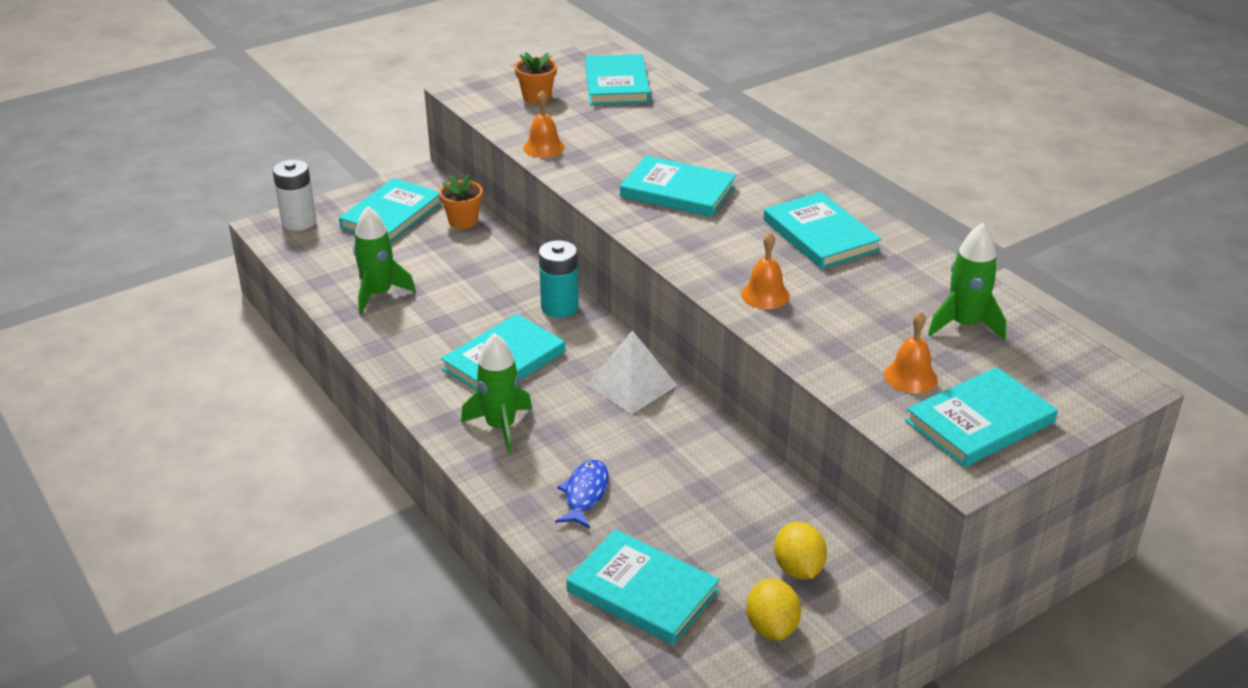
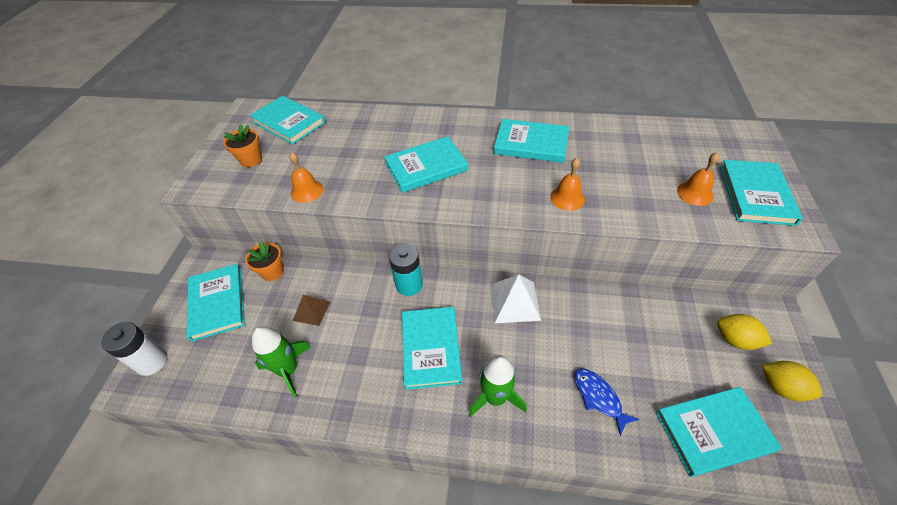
camera: 45 degrees left, 15 degrees up
(452, 269) = (311, 311): none -> brown pyramid
(964, 325) = (661, 147): green rocket -> none

